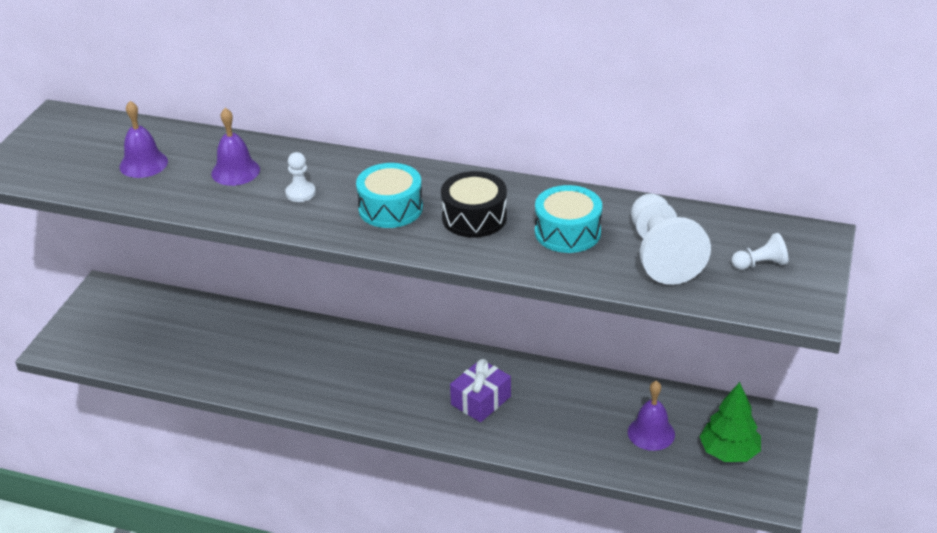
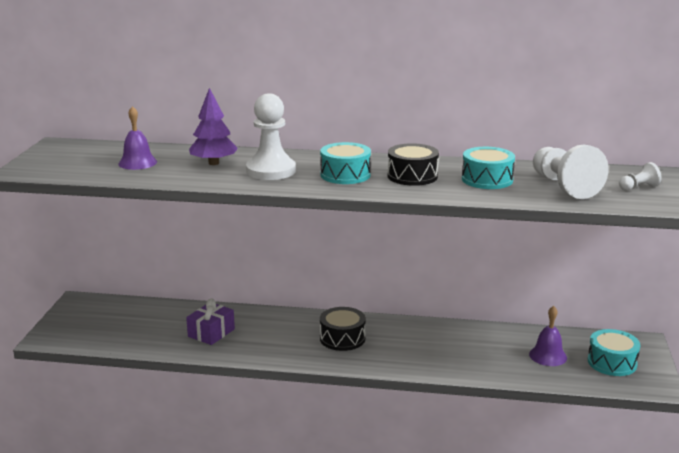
camera: 10 degrees left, 15 degrees down
(235, 171) = (213, 163): purple bell -> purple tree
(300, 193) = (271, 171): white pawn -> white pawn, size x2.12
(403, 380) = (342, 338): none -> black drum
(481, 400) = (408, 346): purple gift -> purple gift (211, 333)
(729, 452) = (612, 362): green tree -> turquoise drum

